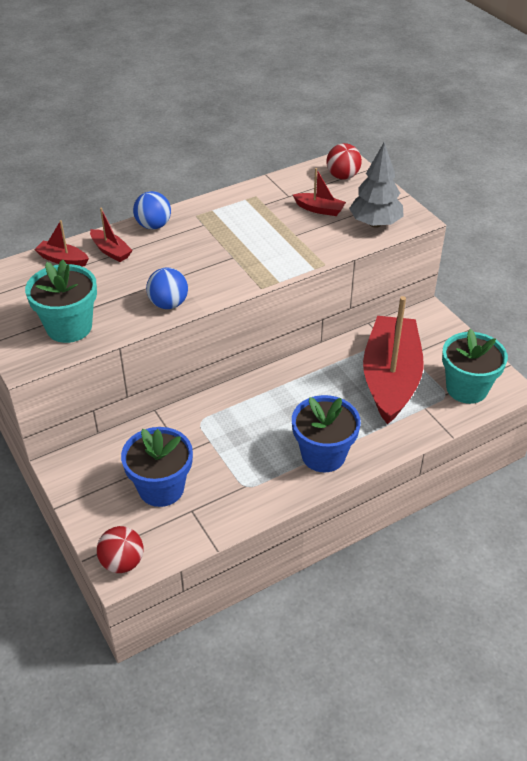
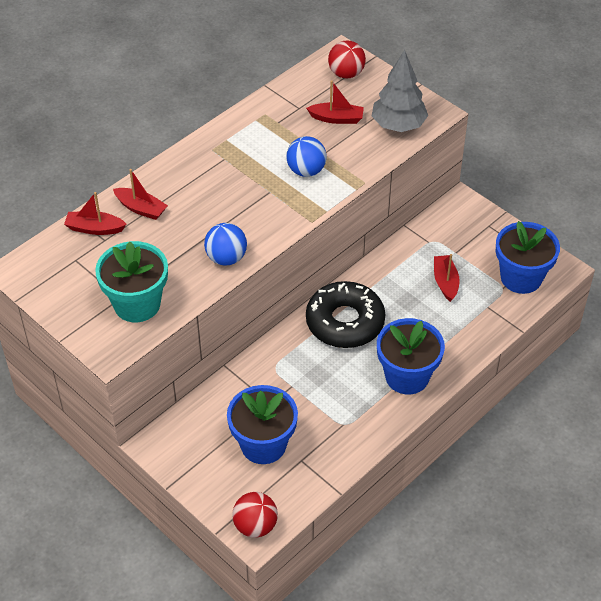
camera: 15 degrees left, 5 degrees up
(153, 225) = (173, 170): blue ball -> blue ball (306, 170)
(281, 395) = (345, 322): none -> black donut
(390, 378) = (445, 282): red boat -> red boat, size x0.41
(466, 388) = (521, 278): turquoise flower pot -> blue flower pot

